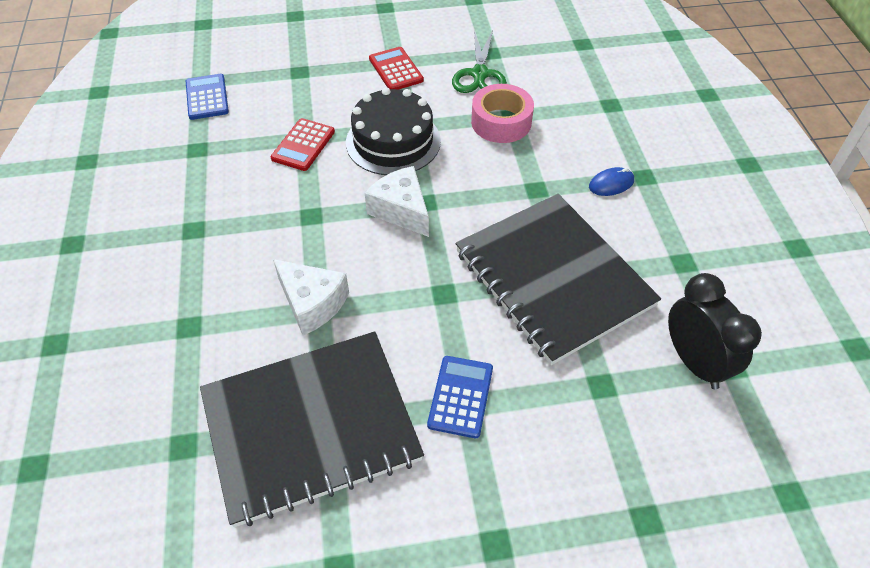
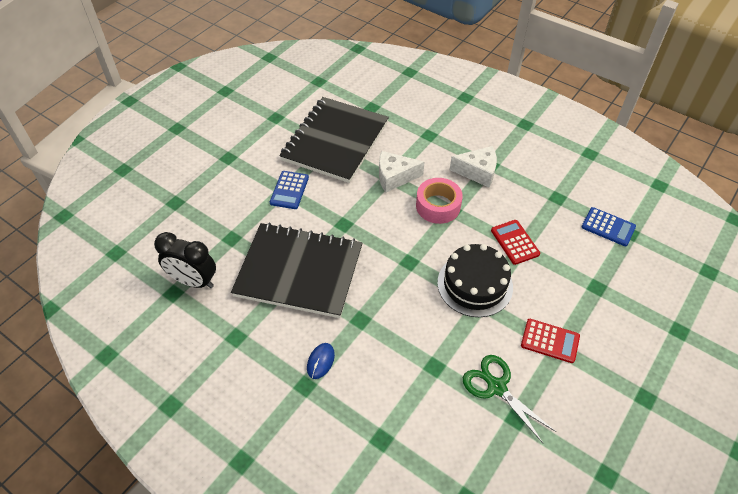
camera: 135 degrees right, 0 degrees up
(401, 210) = (415, 248): white cheese -> white cheese (477, 172)
(460, 396) = (289, 190): blue calculator -> blue calculator turned 45 degrees clockwise
(501, 122) = (434, 354): pink tape -> pink tape (438, 206)

